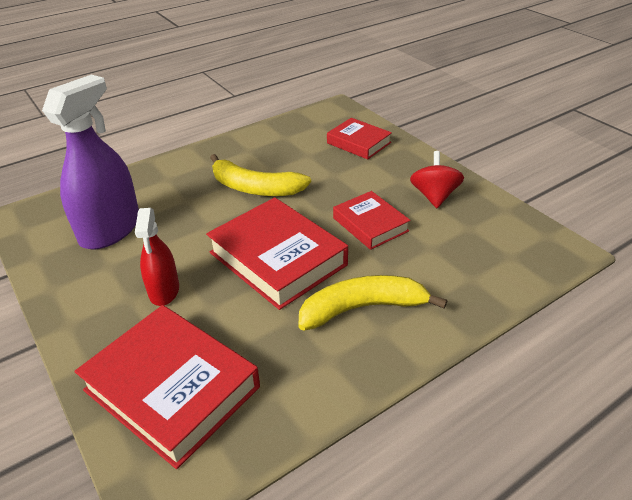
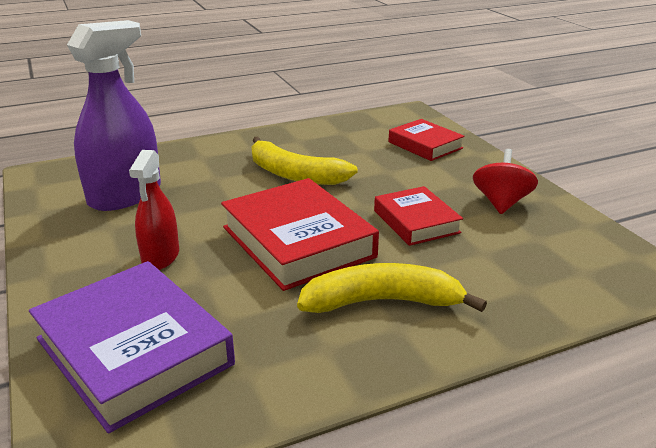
camera: 10 degrees right, 10 degrees down
(172, 389) = (133, 351): red book -> purple book

